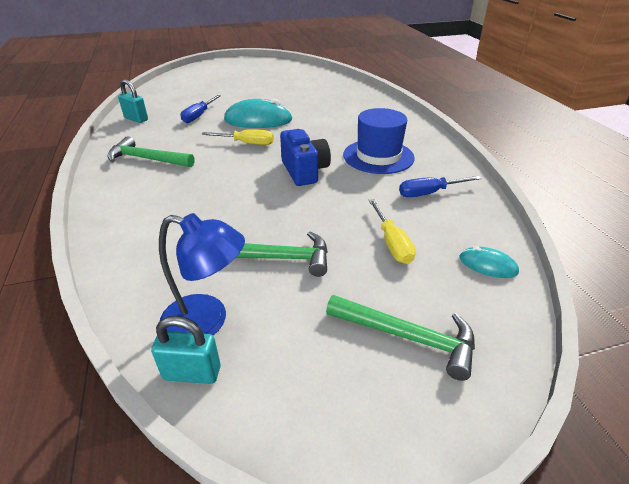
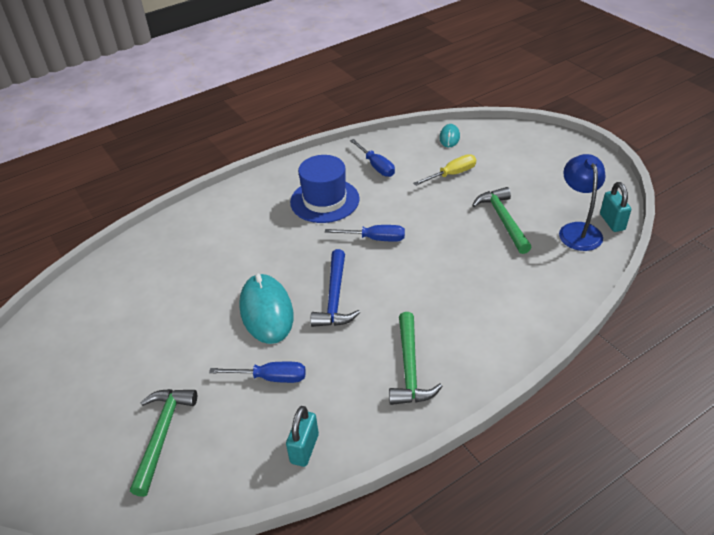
camera: 105 degrees left, 5 degrees up
(247, 143) = (335, 298): yellow screwdriver -> blue hammer
(304, 171) = (375, 239): blue camera -> blue screwdriver
(408, 337) = (529, 158): green hammer -> green hammer (162, 434)

